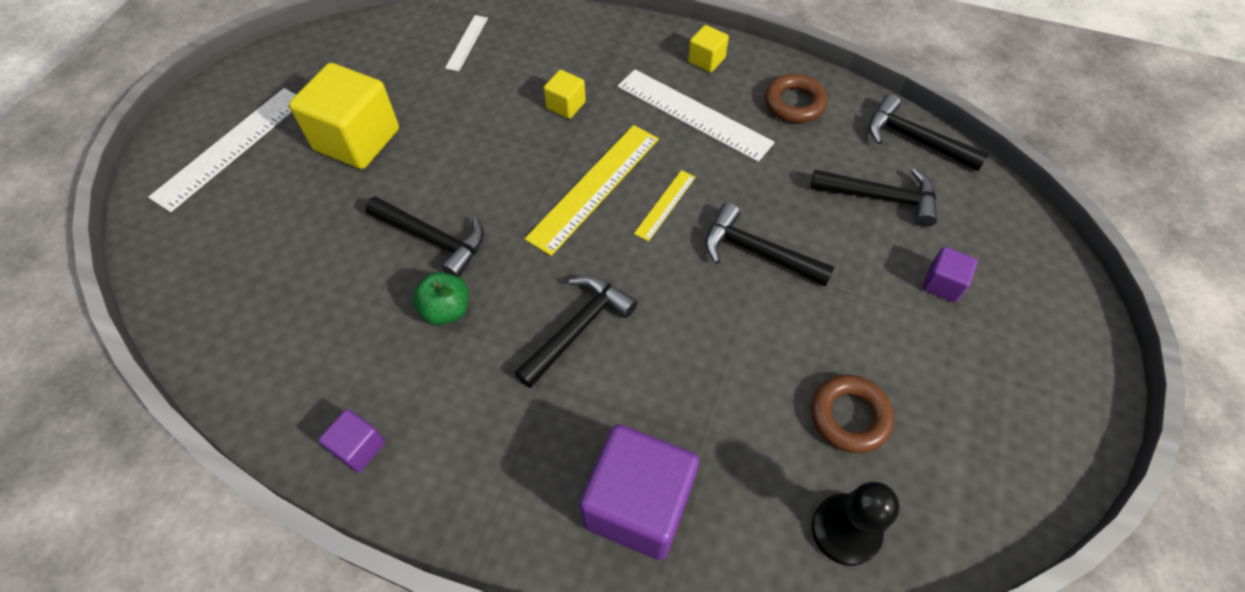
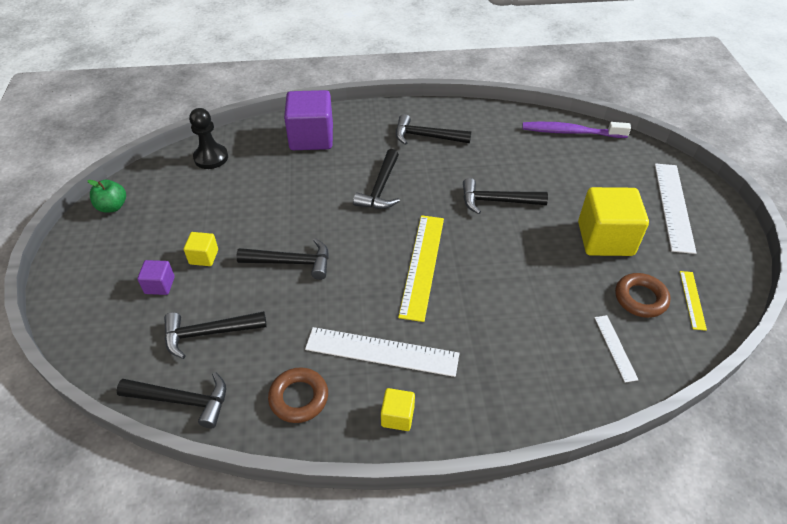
camera: 155 degrees right, 10 degrees down
(206, 319) = (571, 132): none -> purple toothbrush
(359, 447) = (449, 117): purple cube -> none
(435, 412) = (426, 136): none -> black hammer
(446, 310) = (457, 173): green apple -> green apple (112, 207)
(566, 105) = (487, 320): yellow cube -> yellow cube (204, 257)
(665, 205) = (367, 271): yellow ruler -> yellow ruler (692, 300)
(849, 416) = (215, 198): brown ring -> brown ring (640, 298)

